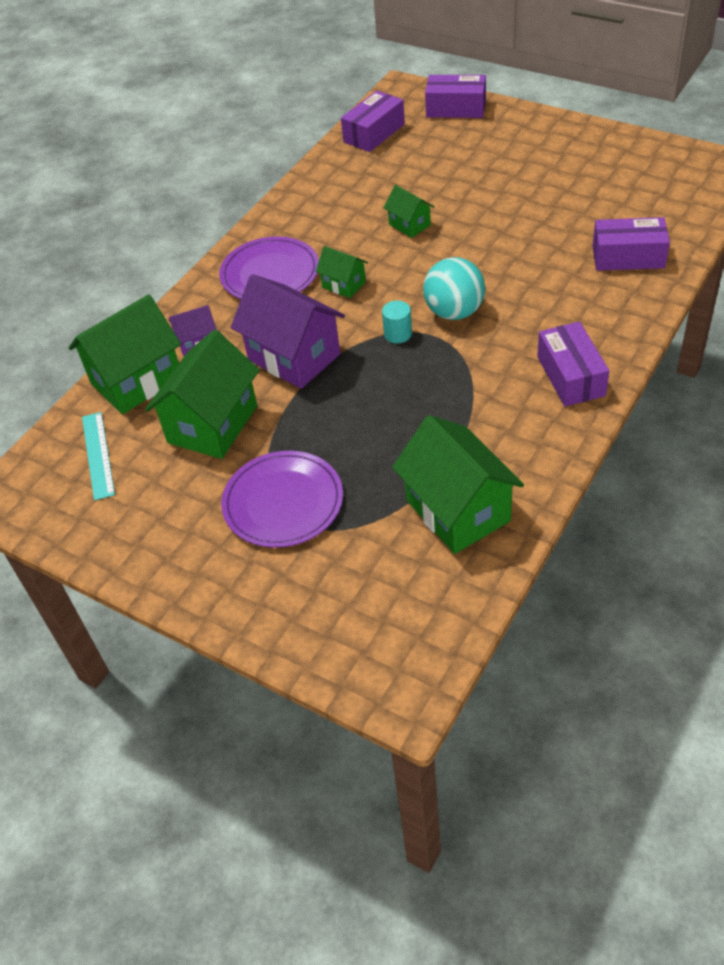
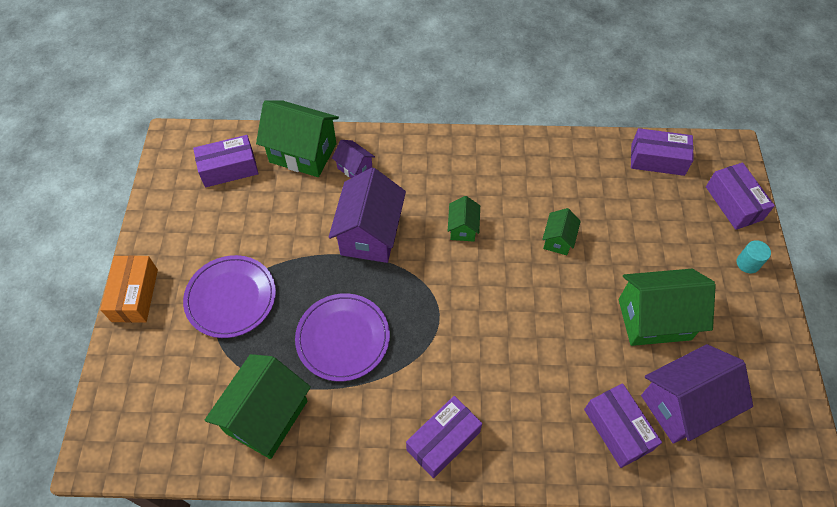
camera: 55 degrees right, 10 degrees up
(98, 455) = (229, 169): turquoise ruler -> purple box
(207, 599) = (135, 295): none -> orange box
(212, 424) = (283, 218): green house -> green house (654, 319)
(270, 273) = (448, 174): purple plate -> purple plate (343, 338)
(398, 334) = (428, 291): turquoise cylinder -> turquoise cylinder (747, 263)
(454, 312) = (473, 320): turquoise ball -> none
(628, 210) = (683, 405): none -> purple house

